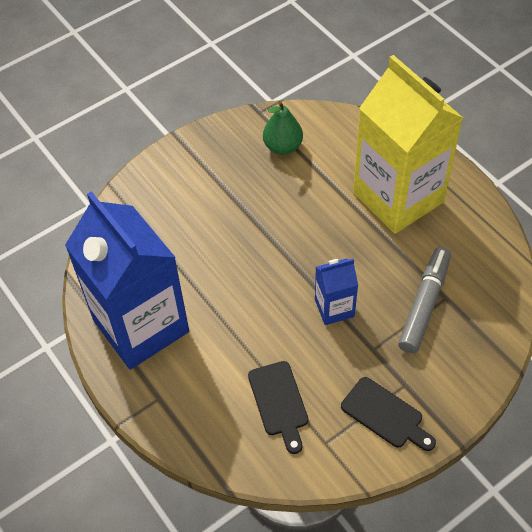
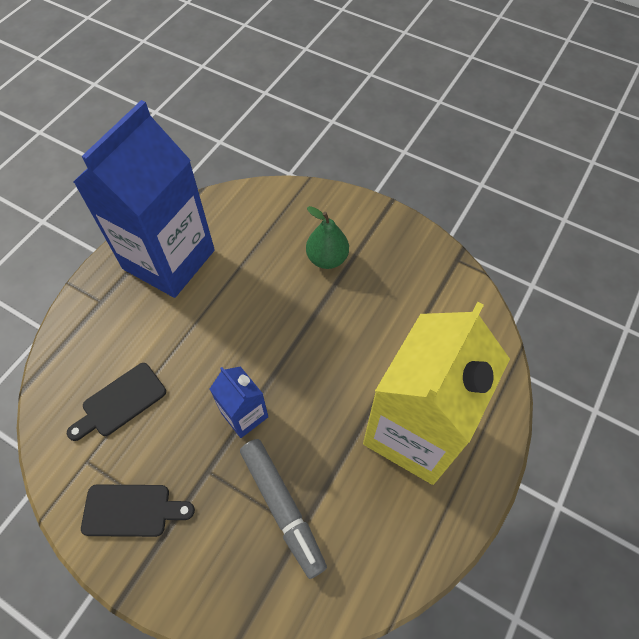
camera: 65 degrees right, 5 degrees up
(283, 146) = (424, 295): green pear -> green pear (327, 258)
(385, 415) = (131, 510): black cutting board -> black cutting board turned 105 degrees counterclockwise
(424, 304) = (282, 507): grey marker -> grey marker turned 60 degrees clockwise

